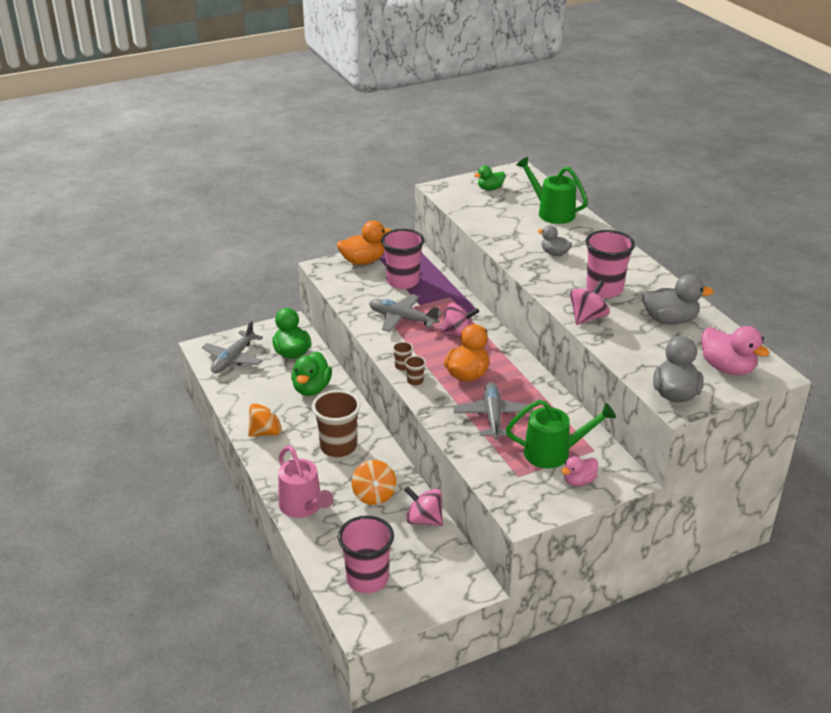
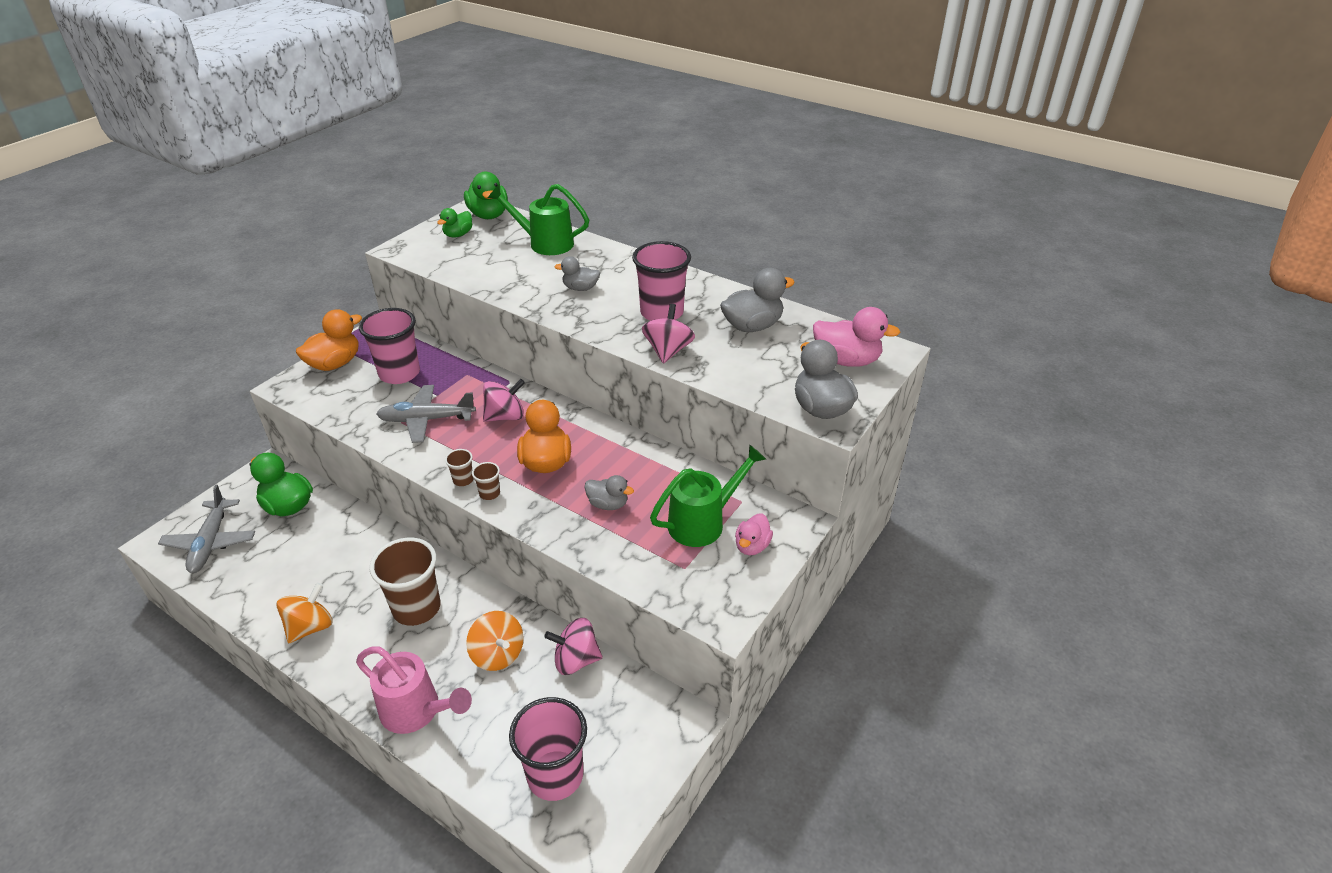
camera: 30 degrees left, 5 degrees up
(311, 389) = (340, 544): green duck -> green duck (488, 215)
(492, 417) = (608, 504): grey plane -> grey duck

